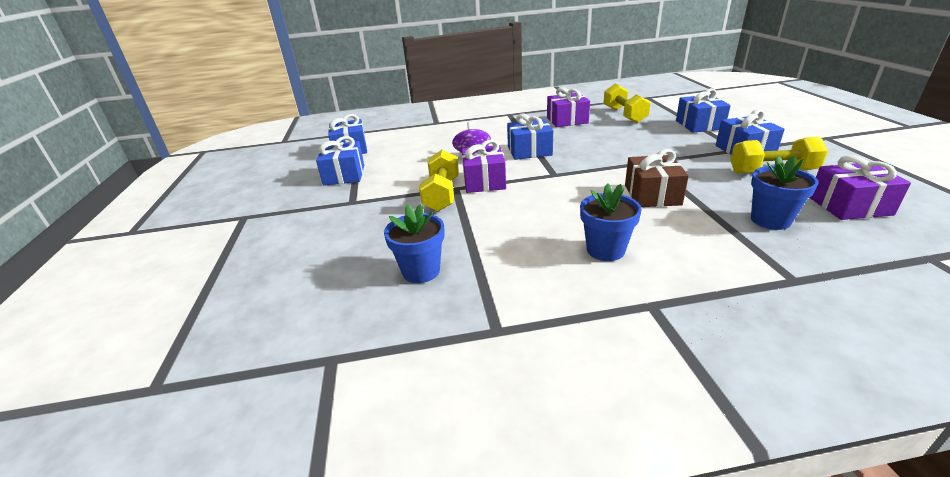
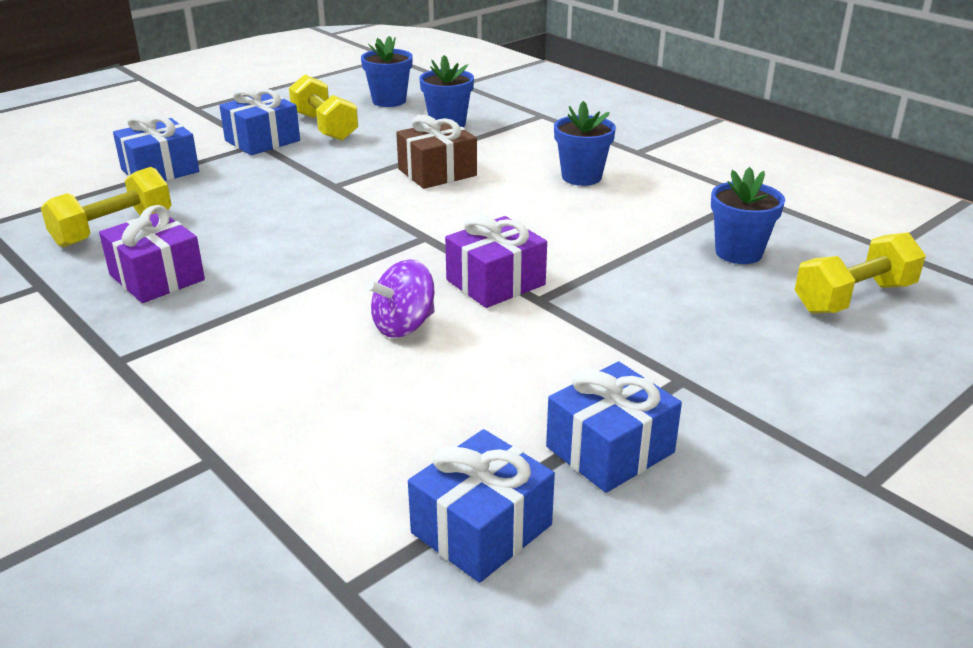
camera: 125 degrees left, 0 degrees up
(442, 194) = (570, 303): yellow dumbbell -> yellow dumbbell (854, 298)
(529, 151) = (345, 277): blue gift -> none
(849, 206) = (389, 101): purple gift -> blue flower pot

